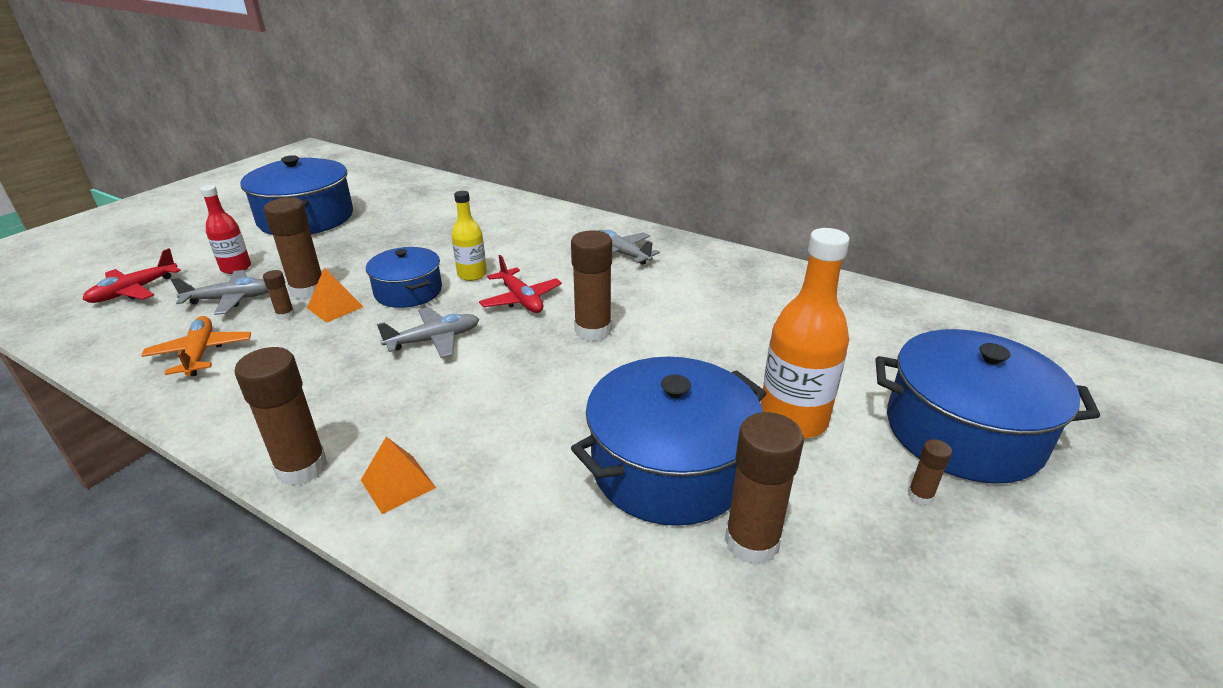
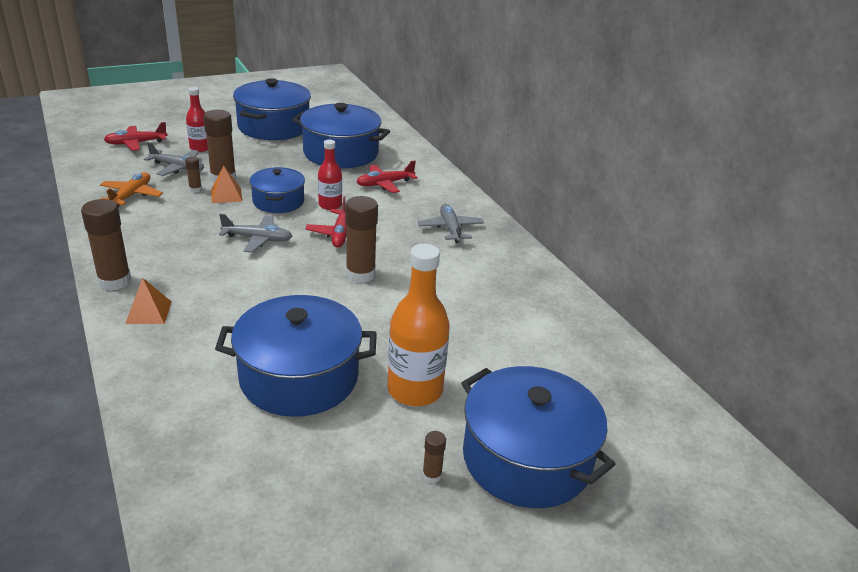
camera: 30 degrees right, 0 degrees up
(418, 221) = (341, 153): none -> blue pot
(472, 275) = (330, 205): yellow bottle -> red bottle
(503, 235) = (385, 184): none -> red plane
(751, 542) = (290, 440): brown glue stick -> none

